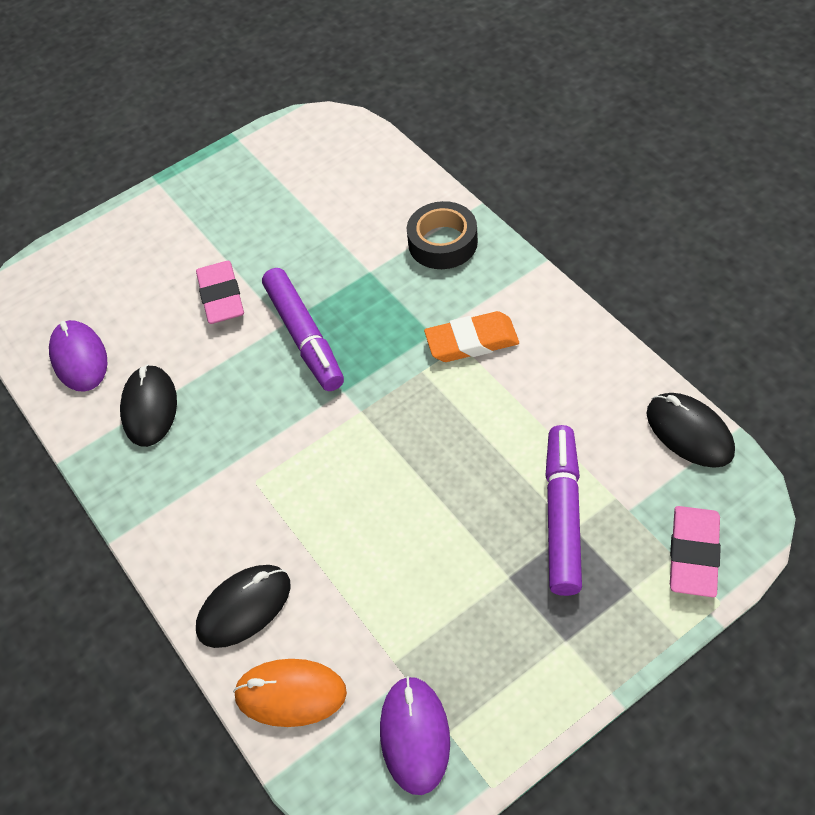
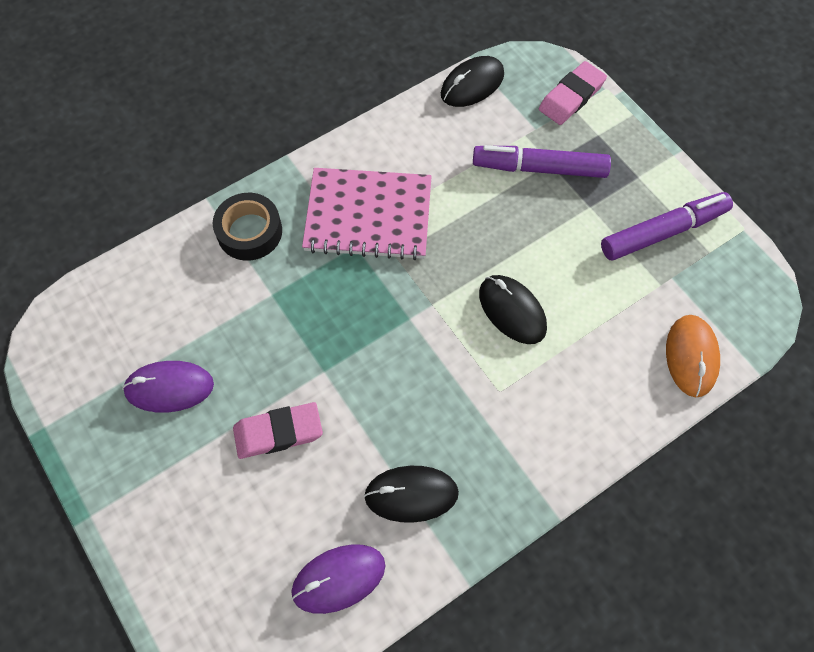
camera: 95 degrees left, 10 degrees up
(244, 607) = (621, 394): black mouse -> black mouse (512, 311)
(304, 337) = (343, 351): purple marker -> purple marker (663, 232)
(415, 735) = (714, 273): purple mouse -> purple mouse (169, 387)
(472, 341) = (368, 216): orange eraser -> pink notebook
(693, 554) = (571, 97): pink eraser -> pink eraser turned 60 degrees counterclockwise

